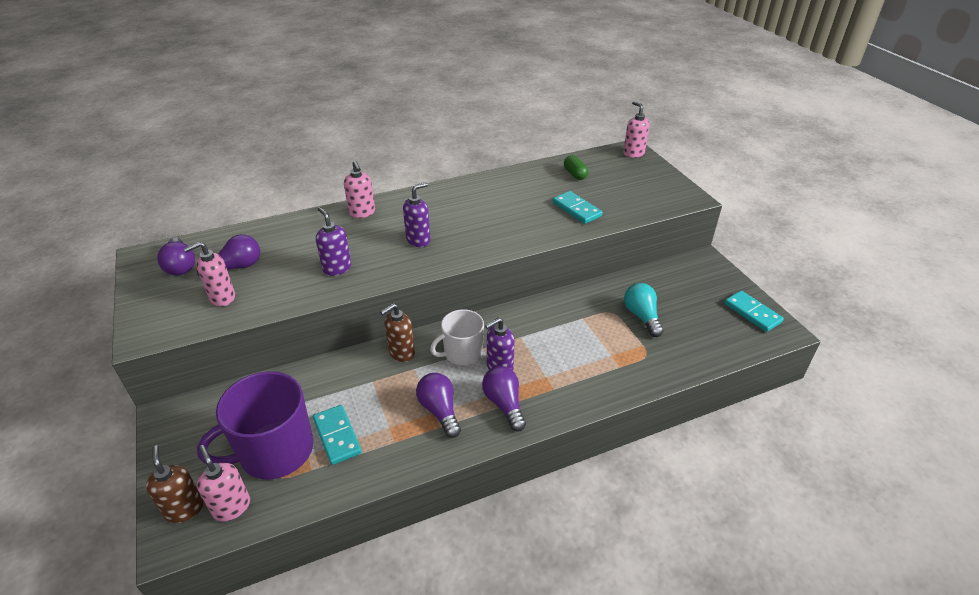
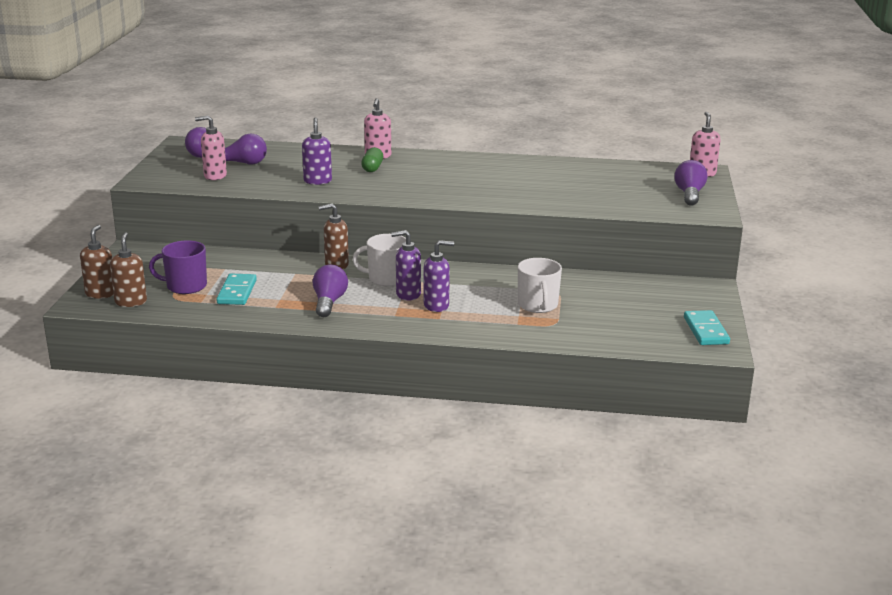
camera: 30 degrees right, 15 degrees down
(231, 507) = (131, 302): pink soap dispenser -> brown soap dispenser
(275, 451) = (185, 286): purple mug -> purple mug, size x0.62
(418, 240) = (404, 181): purple soap dispenser -> purple soap dispenser (436, 306)
(504, 404) = (385, 314): purple light bulb -> purple light bulb (689, 194)
(575, 174) = (614, 174): green capsule -> green capsule (372, 168)
(576, 209) = (579, 195): turquoise domino -> none
(613, 335) = (538, 305): none -> white mug
(642, 316) = (583, 302): turquoise light bulb -> none

